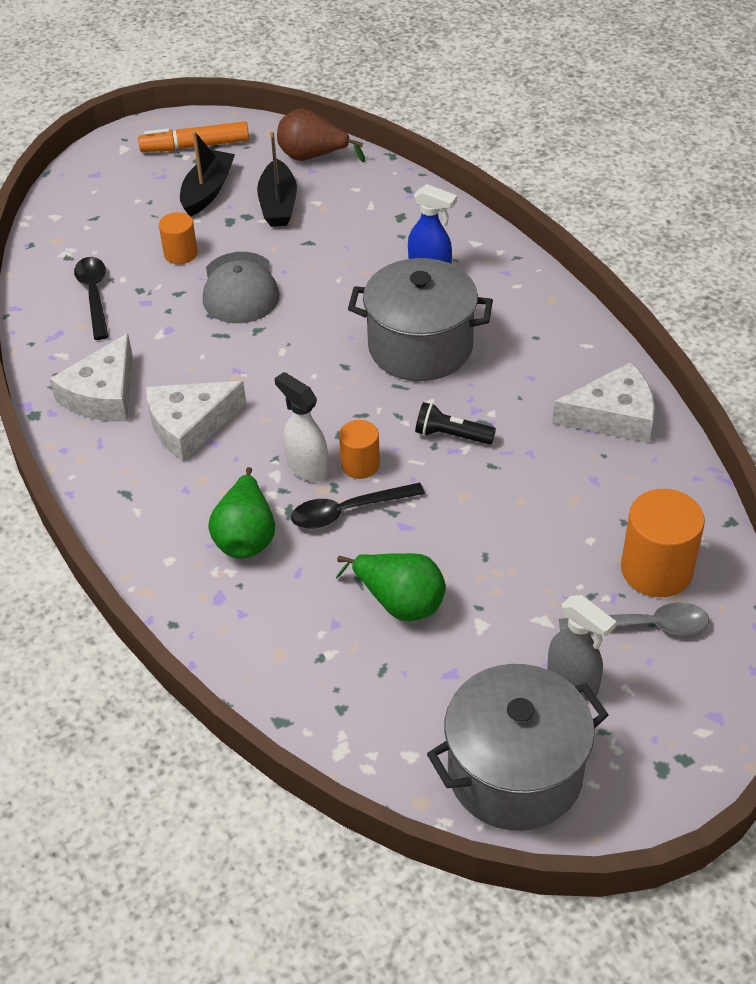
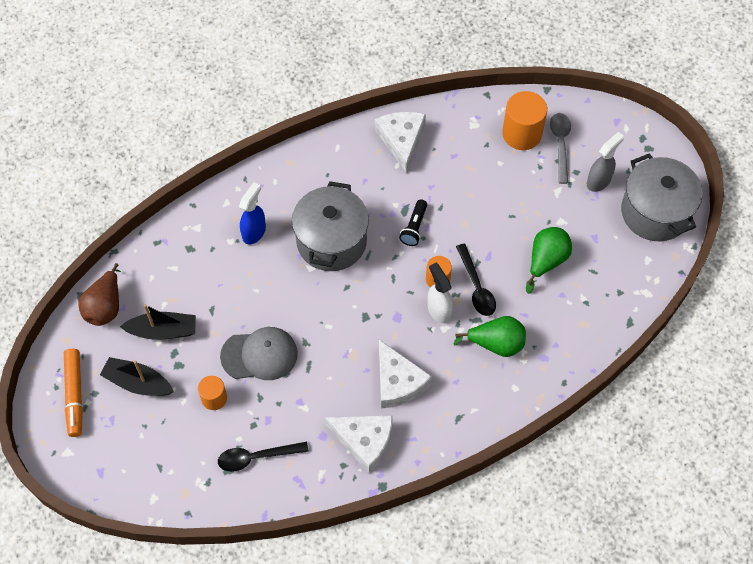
camera: 90 degrees left, 15 degrees up
(306, 467) = (439, 310): white spray bottle -> white spray bottle turned 105 degrees clockwise

